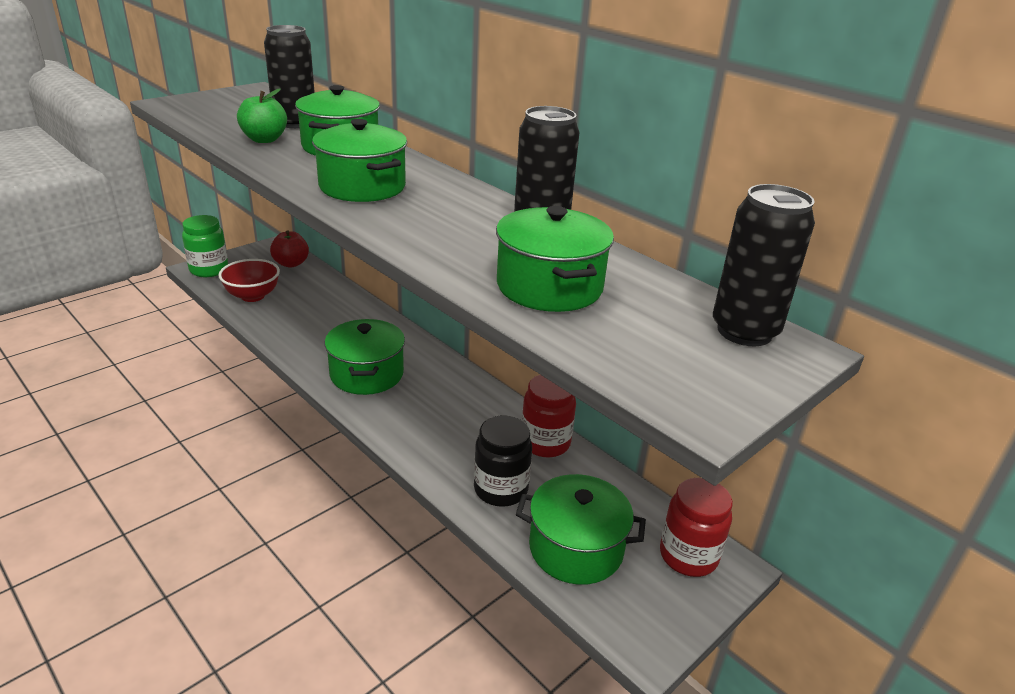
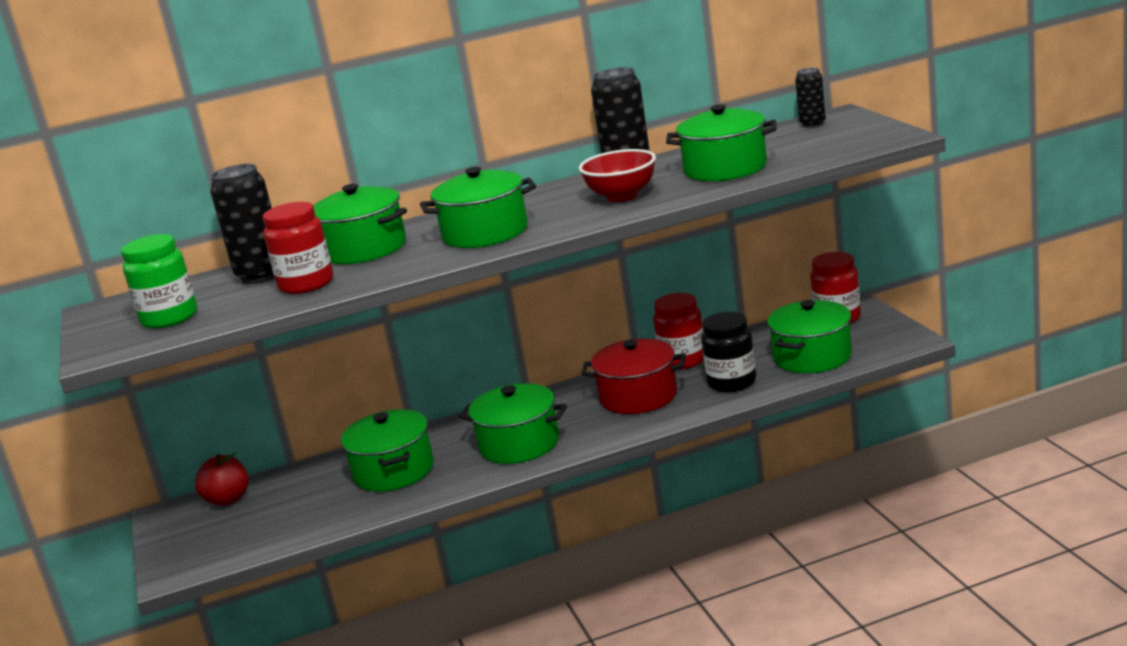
camera: 60 degrees left, 10 degrees down
(209, 270) = (185, 562): green jar -> green jar (170, 318)
(252, 296) = (290, 523): red bowl -> red bowl (622, 196)
(264, 140) = (306, 284): green apple -> red jar
(325, 321) = (394, 471): none -> green pot
(462, 427) = (638, 396): none -> red pot
(744, 331) = (812, 124): black can -> black can, size x0.56

